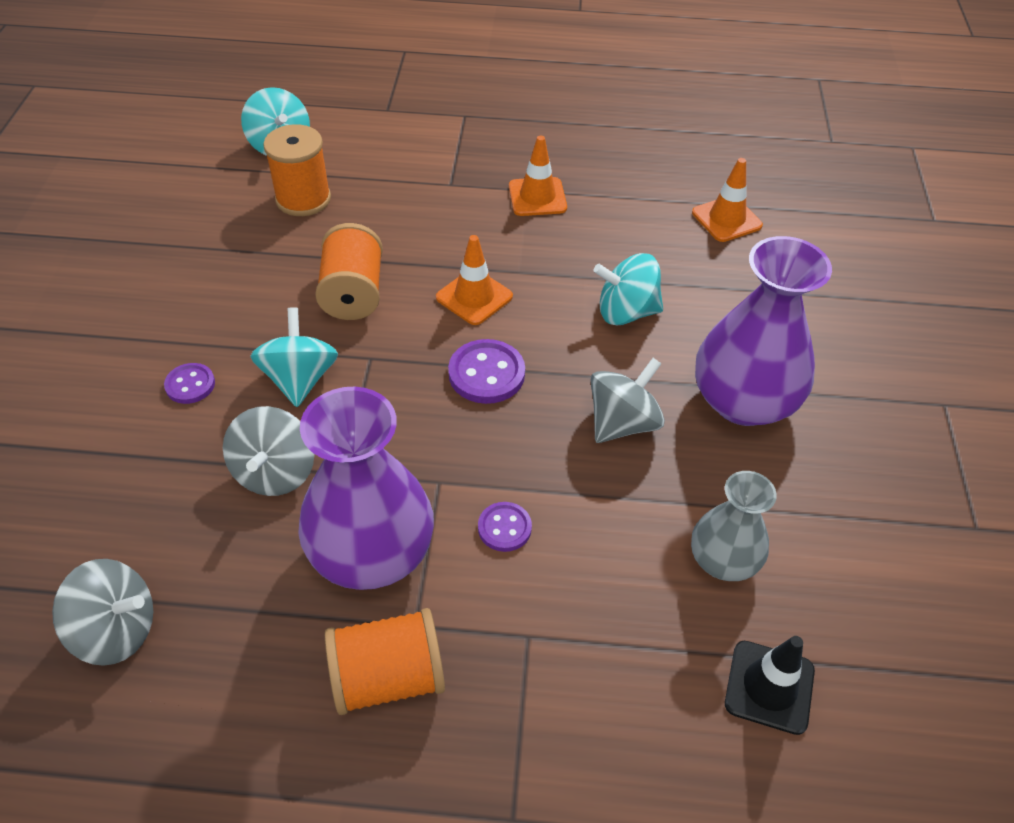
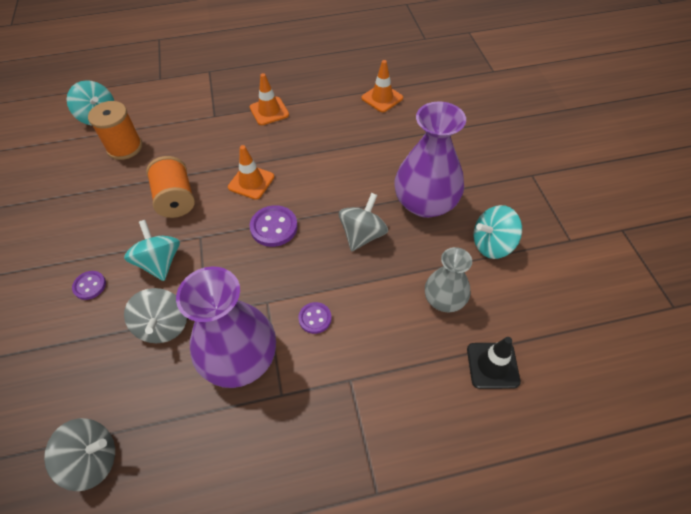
camera: 15 degrees left, 5 degrees up
(388, 677) = (275, 432): orange spool -> none
(626, 312) = (343, 168): turquoise spinning top -> turquoise spinning top (492, 244)

